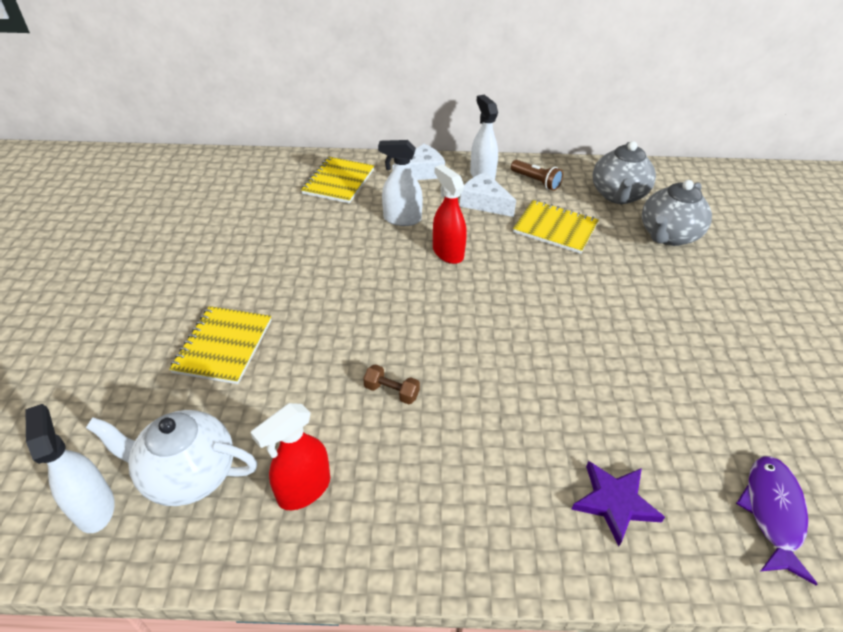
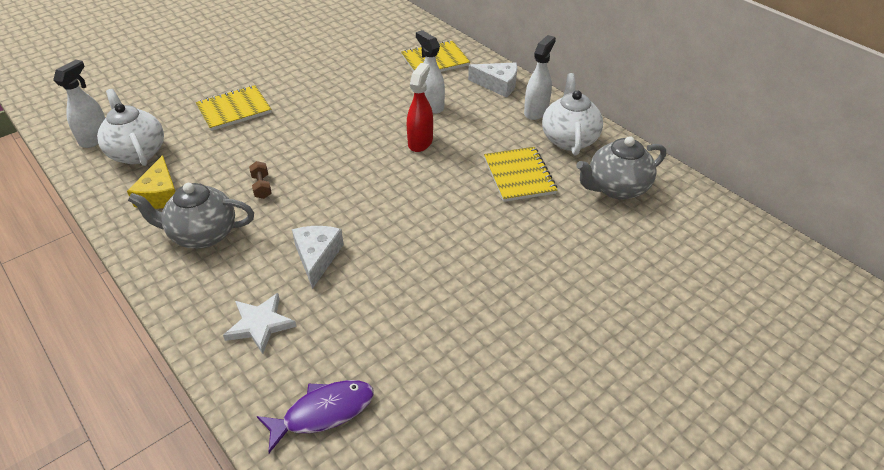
camera: 50 degrees right, 0 degrees up
(304, 489) = (160, 194): red spray bottle -> yellow cheese
(484, 203) = (502, 129): white cheese -> white cheese (317, 257)
(536, 181) = (569, 139): brown flashlight -> white teapot
(615, 502) = (260, 324): purple star -> white star
(668, 236) = (597, 239): grey teapot -> grey teapot (202, 234)

